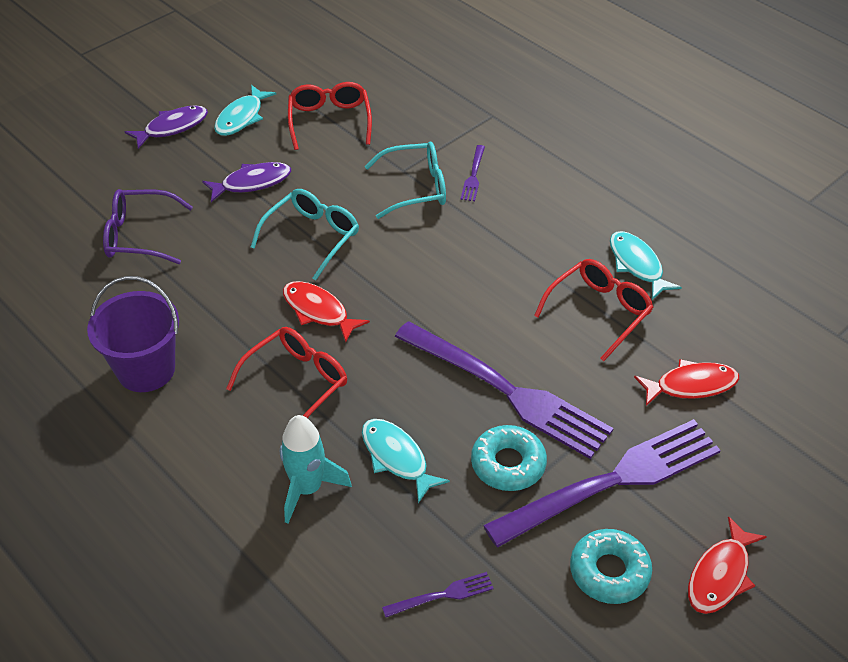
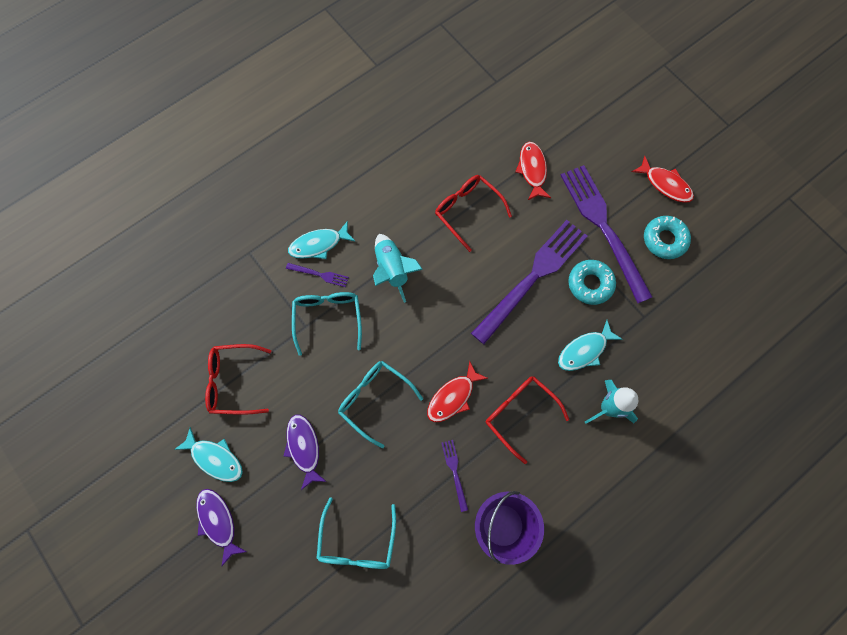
camera: 85 degrees left, 25 degrees up
(139, 236) = (357, 542): purple glasses -> turquoise glasses
(443, 595) = (682, 331): purple fork -> purple fork (454, 471)
(492, 240) = (392, 270): none -> turquoise rocket
(637, 265) = (426, 180): turquoise fish -> turquoise fish (319, 244)

